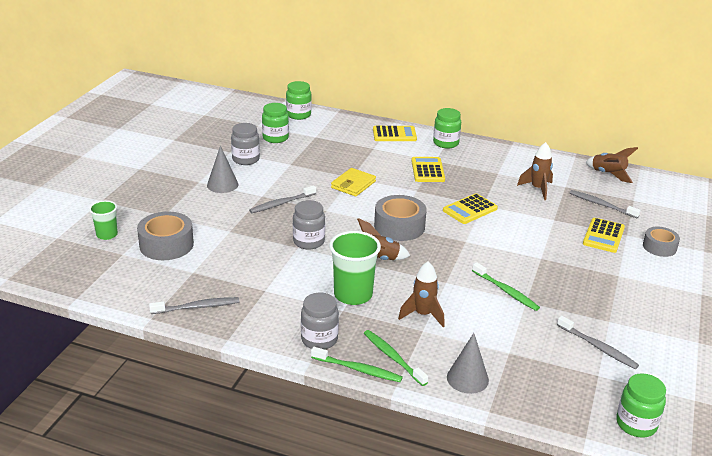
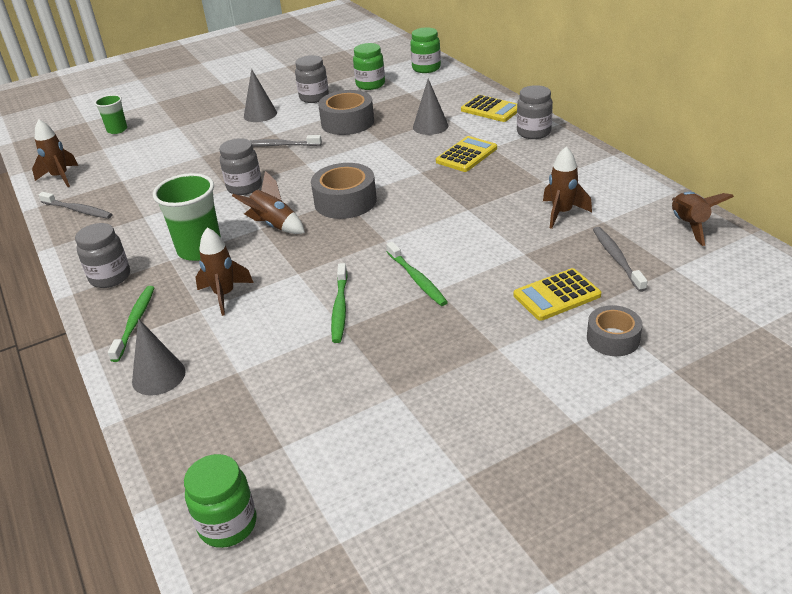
camera: 45 degrees right, 5 degrees up
(127, 289) = (60, 177): none -> brown rocket
(166, 245) = (140, 151): grey tape -> grey tape (347, 122)
(353, 184) = (369, 147): yellow wallet -> none
(358, 369) = (93, 318): green toothbrush -> green toothbrush (417, 279)
(372, 157) = (430, 126): none -> grey cone
(446, 143) = (533, 132): green jar -> grey jar
(470, 209) = (444, 209): yellow calculator -> none
(598, 347) = (334, 416): grey toothbrush -> none

